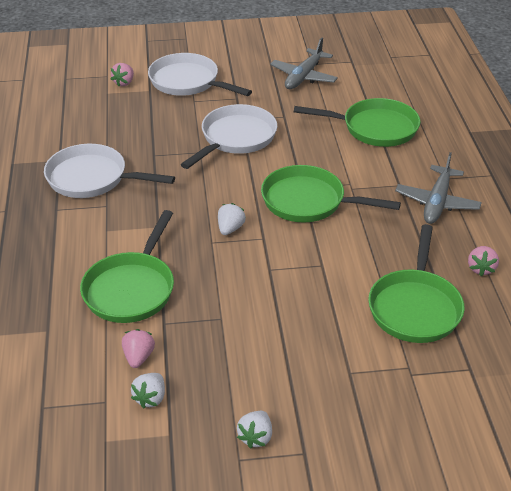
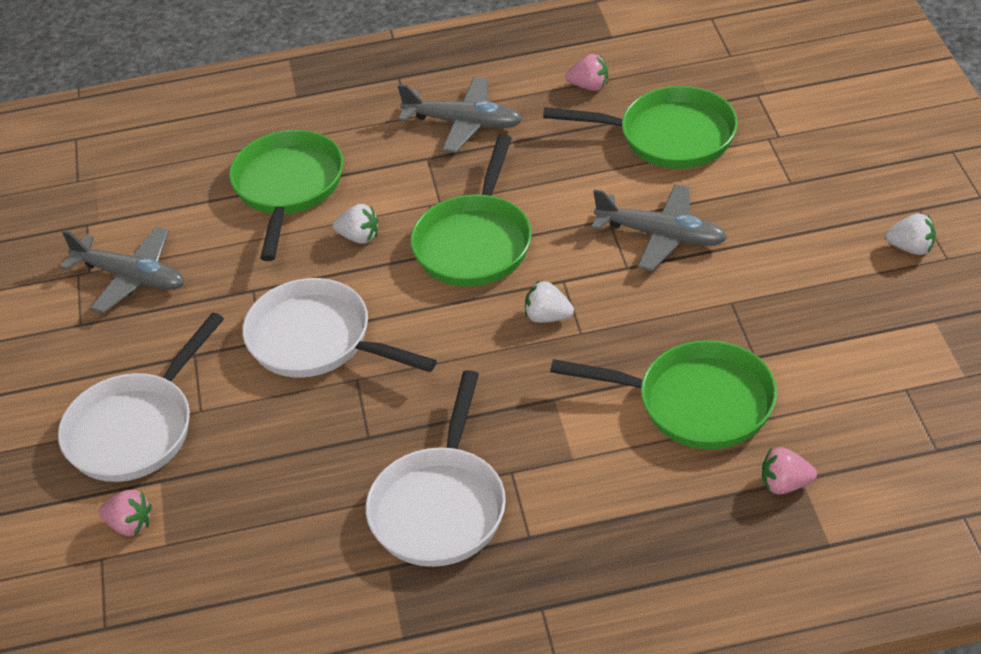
camera: 90 degrees left, 5 degrees up
(138, 357) = (822, 371): pink strawberry -> pink strawberry (785, 484)
(150, 398) = (886, 347): white strawberry -> white strawberry (359, 237)
(299, 290) = (661, 235): none -> grey plane

